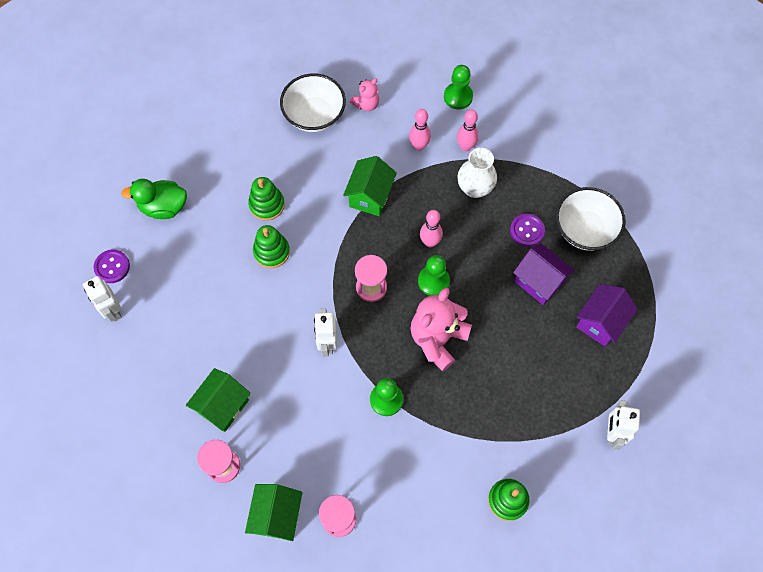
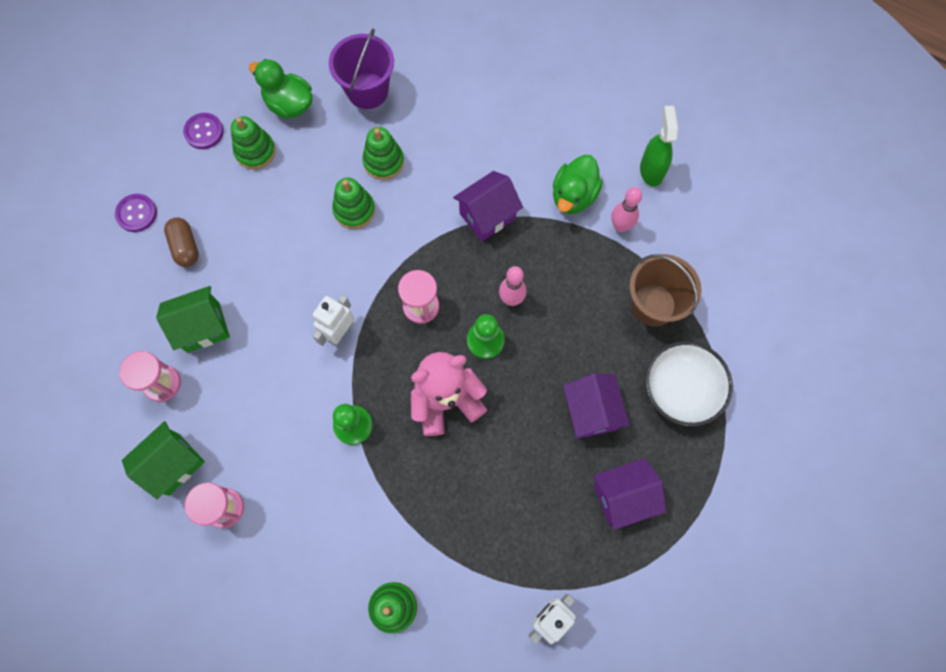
camera: 35 degrees right, 5 degrees up
(112, 310) = (175, 172): white robot -> none
(164, 256) = (255, 151): none -> green stacking toy
(164, 358) = (185, 247): none -> brown capsule
(216, 162) = (367, 91): none -> purple bucket
(314, 115) = (494, 101): white bowl -> none
(366, 104) = (553, 121): pink teddy bear -> none
(370, 196) = (487, 216): green house -> purple house
(419, 146) = (573, 196): pink bowling pin -> green duck
(458, 97) = (651, 170): green pawn -> green spray bottle
(474, 188) = (597, 274): white vase -> none
(526, 185) = (653, 305): none -> brown bucket
(527, 230) = (618, 352): purple button -> purple button (136, 213)

